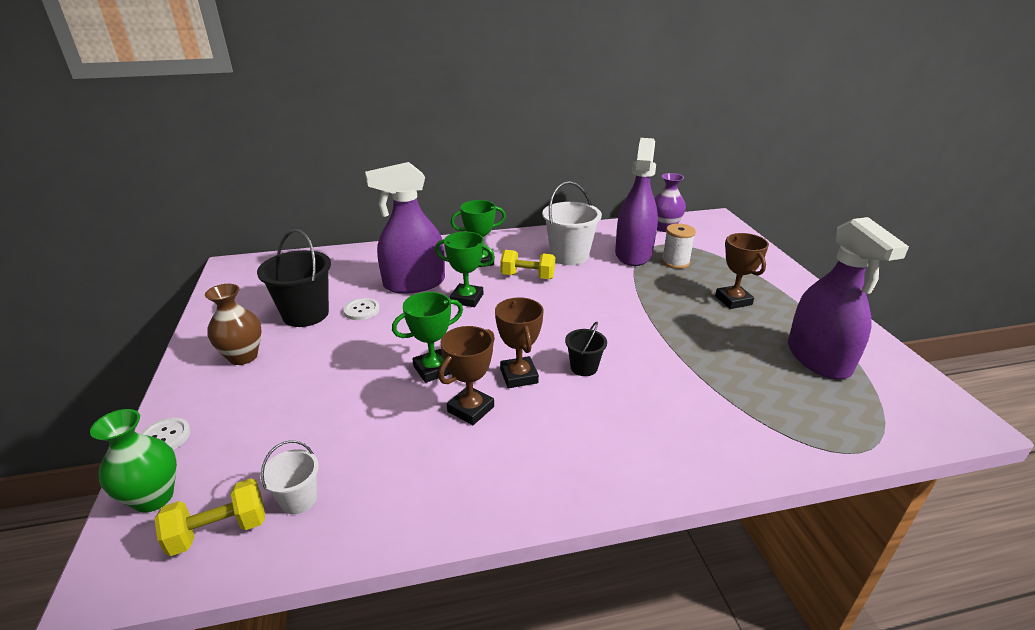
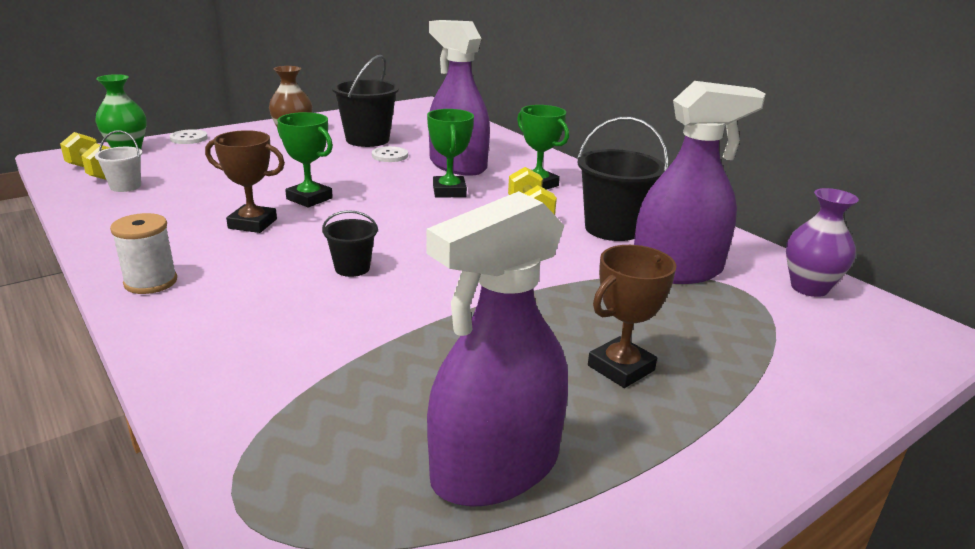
camera: 65 degrees right, 5 degrees down
(519, 376) = (317, 237): brown trophy -> none
(569, 256) = (612, 229): white bucket -> black bucket
(675, 262) = (693, 306): white spool -> white spool (151, 282)

